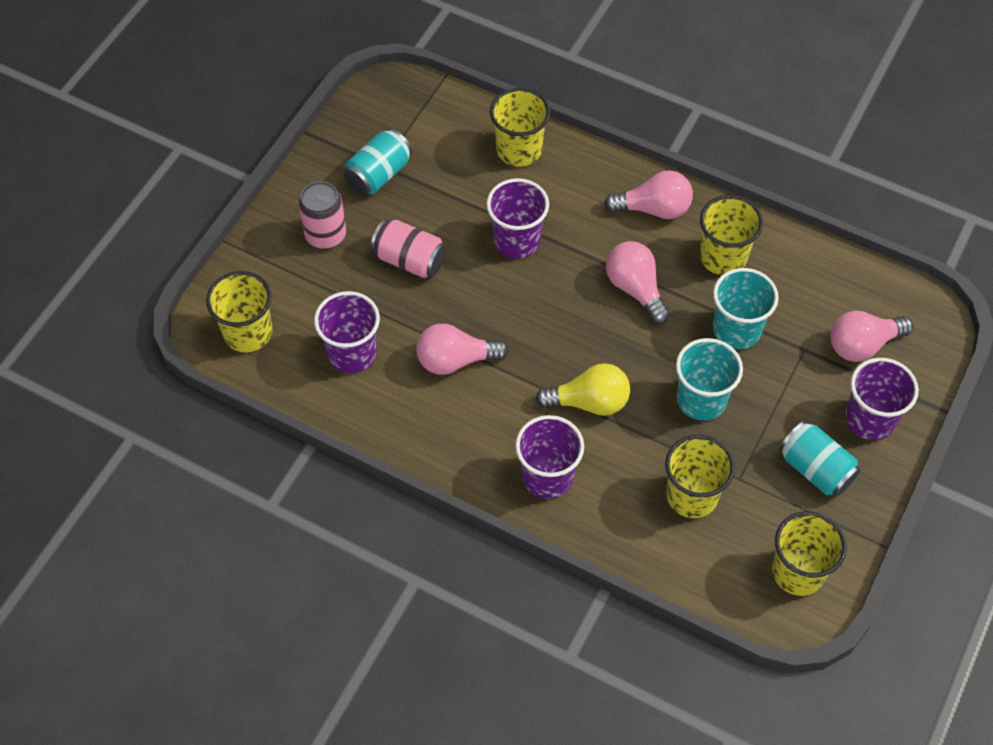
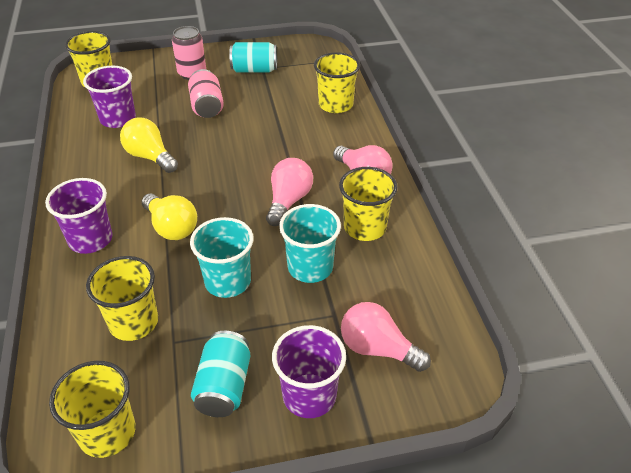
camera: 50 degrees right, 15 degrees down
(455, 360) = (150, 157): pink light bulb -> yellow light bulb
(517, 240) = (268, 136): purple cup -> none

